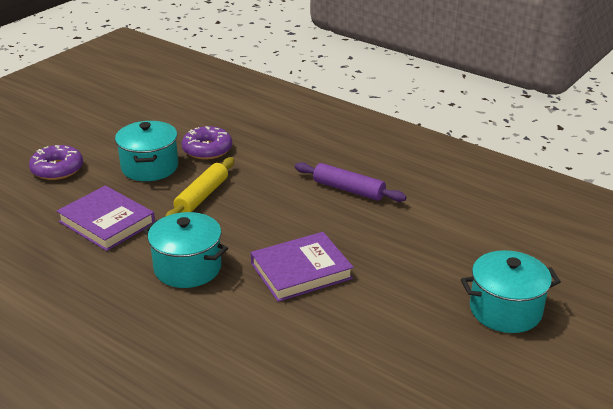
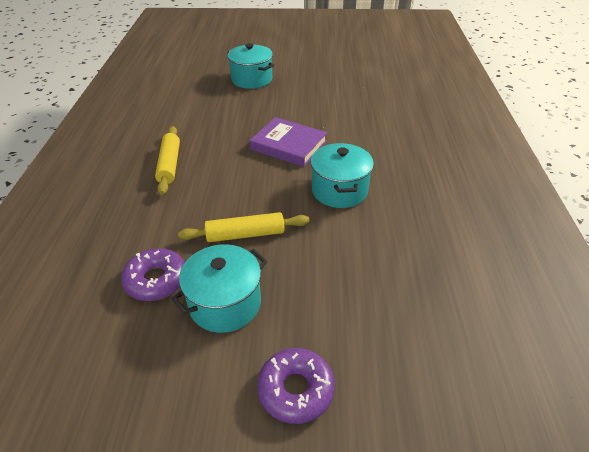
camera: 125 degrees left, 10 degrees up
(107, 222) = (338, 269): purple book -> none
(348, 190) = (169, 165): purple rolling pin -> yellow rolling pin

